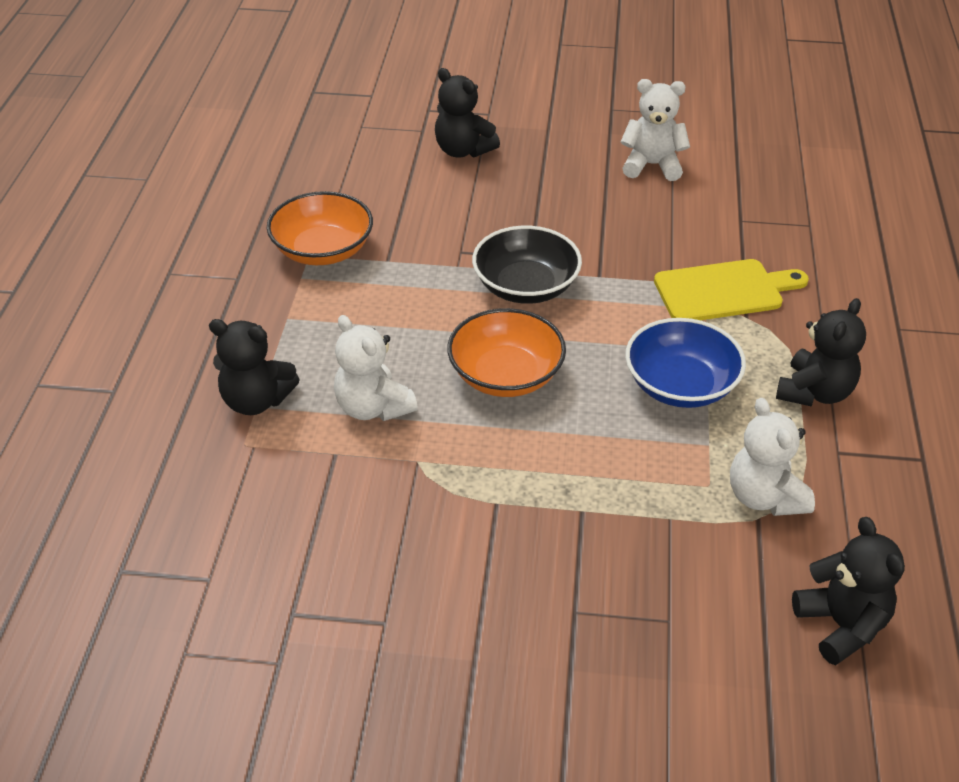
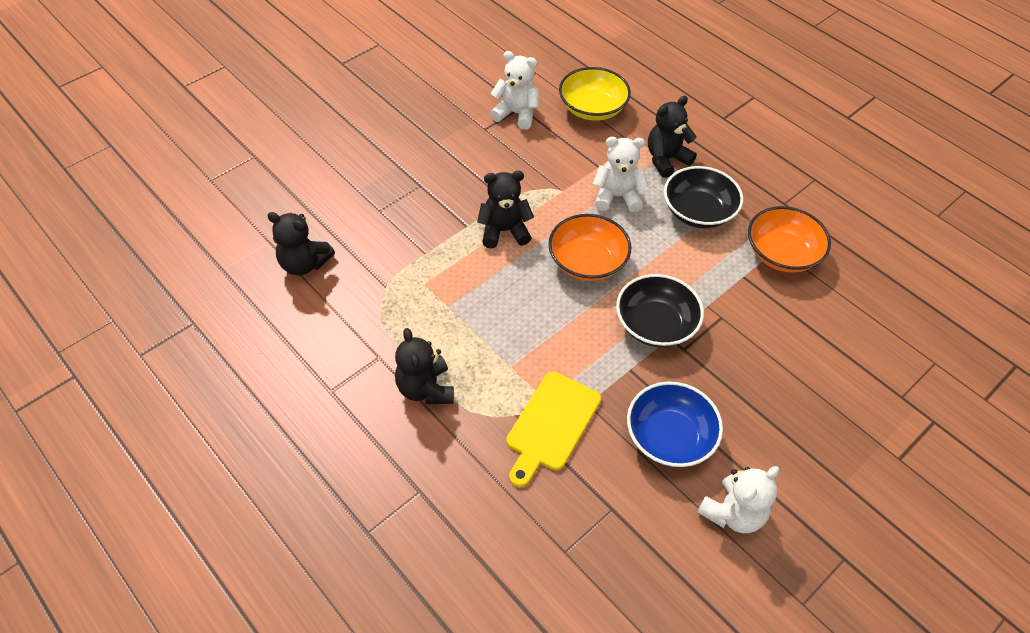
camera: 130 degrees right, 10 degrees up
(216, 529) = (592, 108): none -> yellow bowl
(324, 332) = (698, 211): none -> black bowl
(463, 150) = (851, 402): black teddy bear -> black teddy bear (504, 231)
(680, 385) = (499, 330): blue bowl -> blue bowl (669, 437)
(764, 497) = (393, 299): white teddy bear -> white teddy bear (516, 114)

